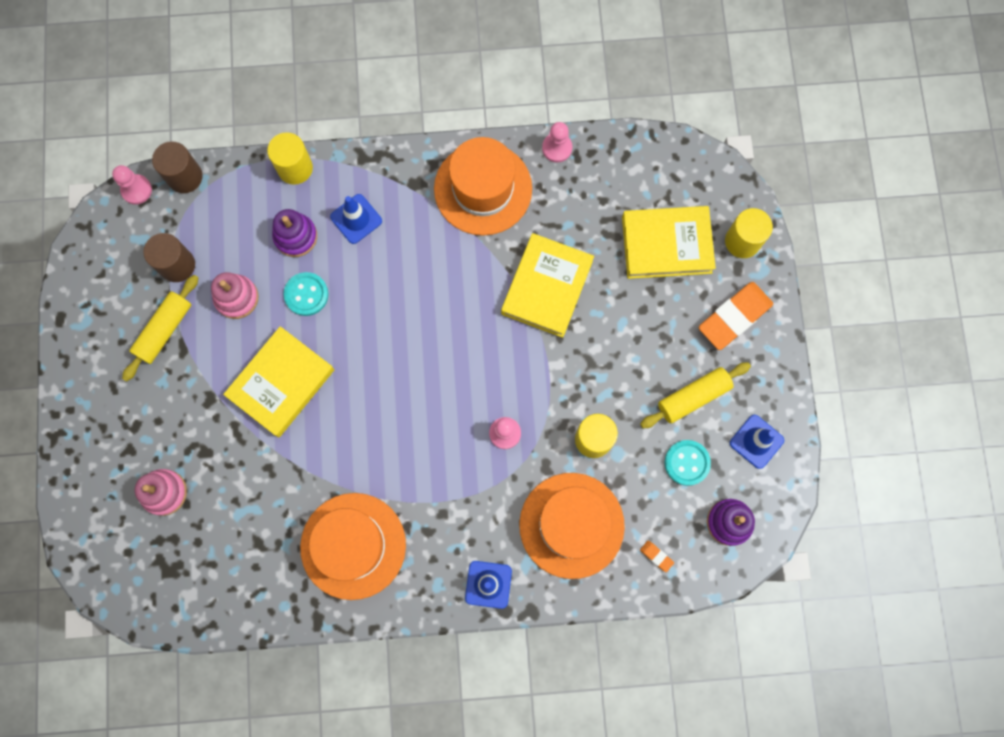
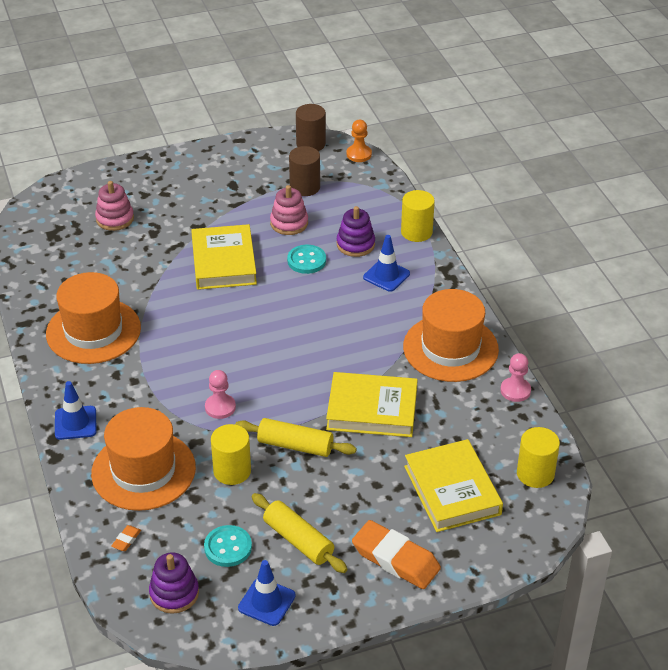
camera: 75 degrees right, 35 degrees down
(136, 190) = (359, 154): pink pawn -> orange pawn
(164, 330) = (248, 192): yellow rolling pin -> yellow rolling pin (295, 445)
(185, 177) = (381, 176): brown cylinder -> brown cylinder (311, 144)
(281, 383) = (224, 262): yellow book -> yellow book turned 60 degrees clockwise
(742, 241) = (482, 551): yellow cylinder -> yellow cylinder (535, 474)

